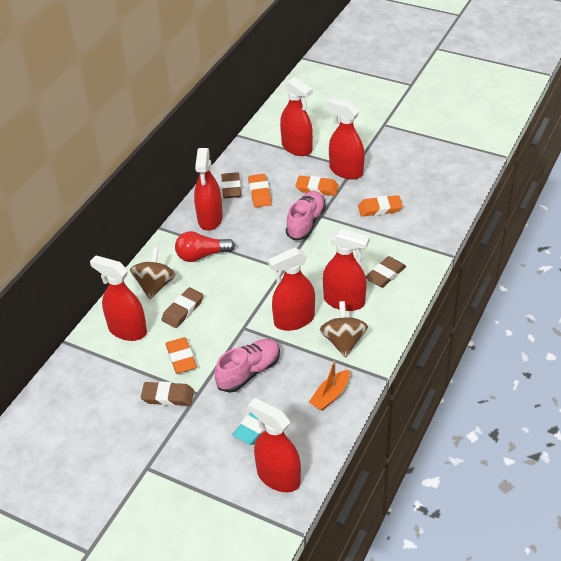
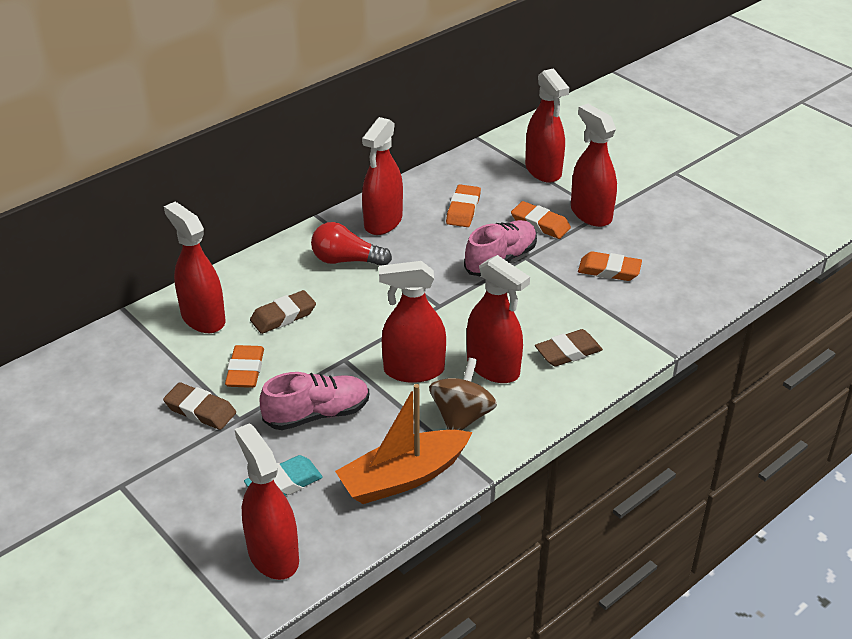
camera: 20 degrees right, 5 degrees down
(155, 285) = (268, 278): brown spinning top -> none
(231, 188) = (431, 194): brown eraser -> none
(330, 395) = (403, 477): orange boat -> orange boat, size x1.74

